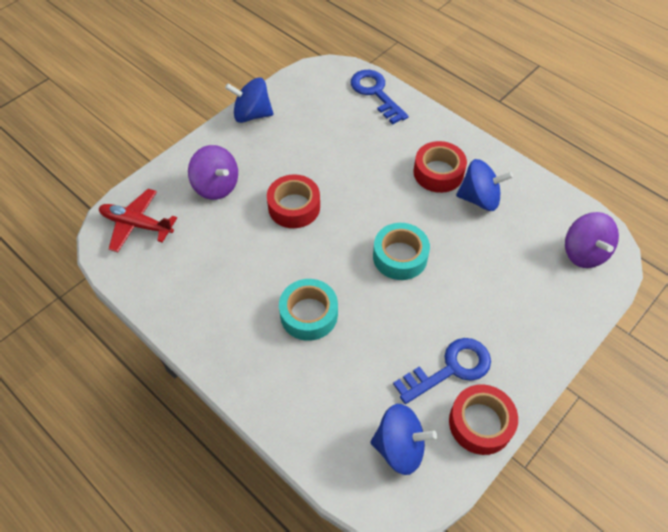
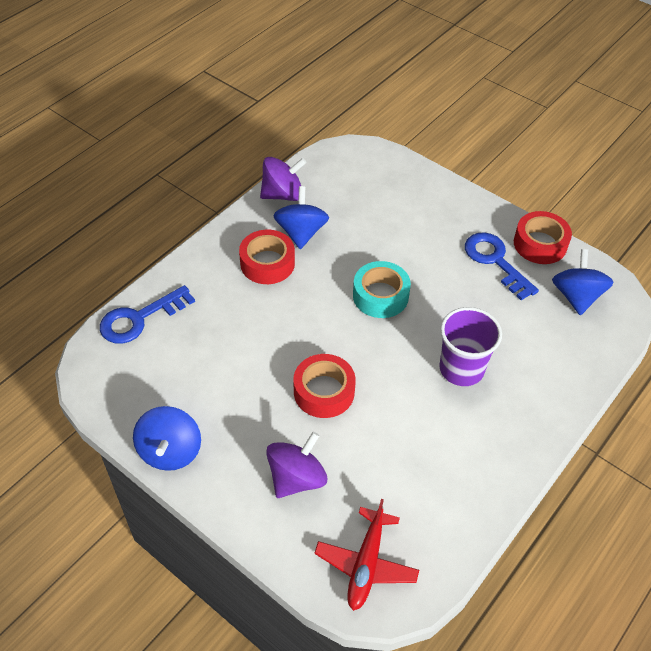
camera: 95 degrees left, 5 degrees down
(309, 314) = (461, 369): turquoise tape -> purple cup
(584, 253) = (359, 166): purple spinning top -> purple spinning top (283, 194)

